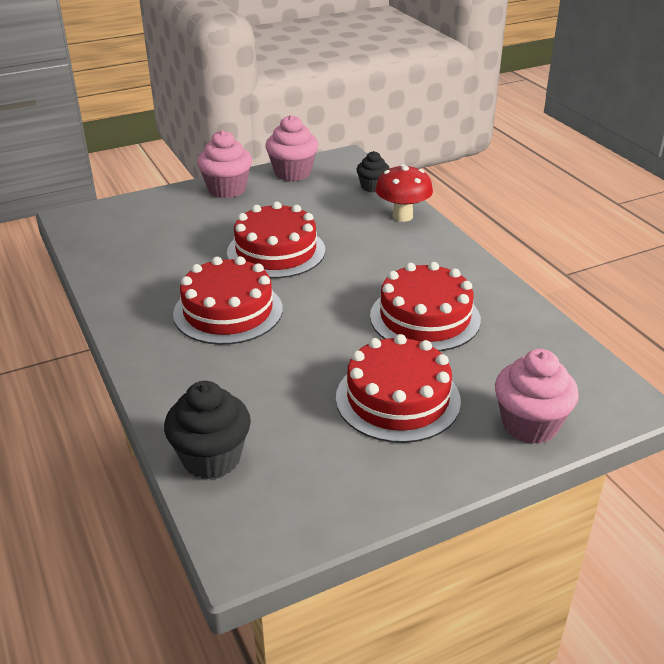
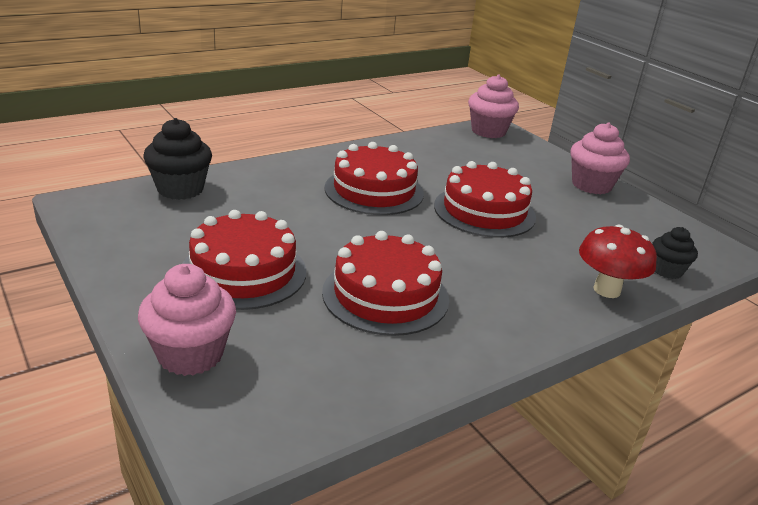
camera: 80 degrees right, 5 degrees down
(292, 173) = (658, 219): pink cupcake -> pink cupcake (488, 131)

